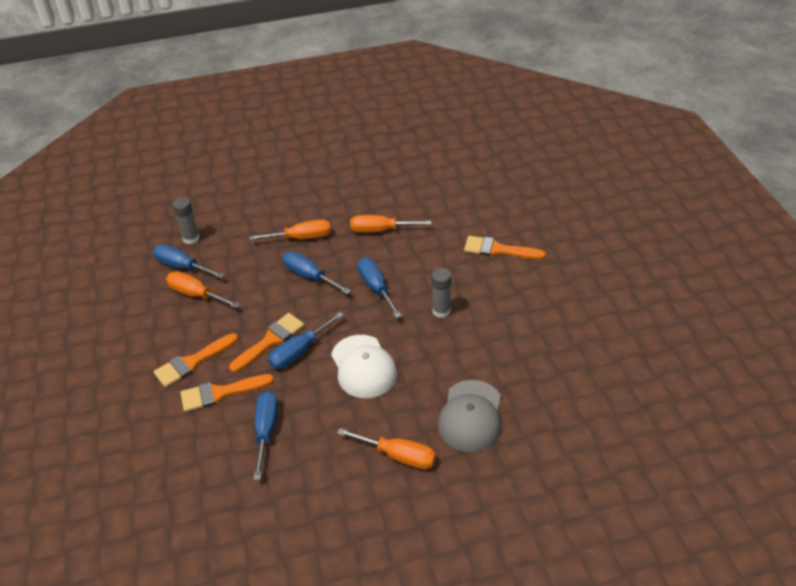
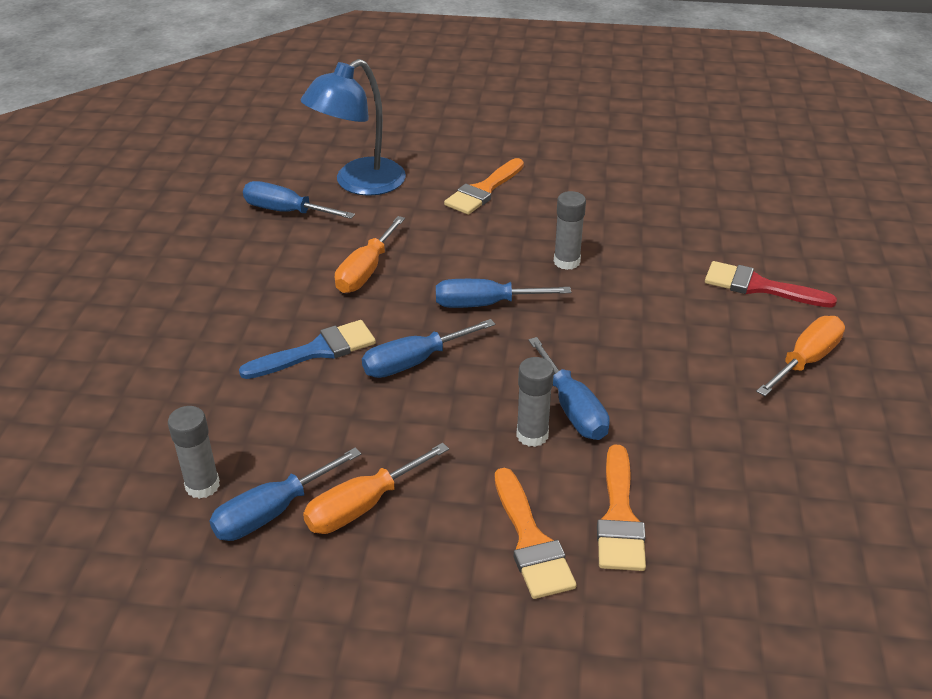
camera: 70 degrees left, 5 degrees down
(266, 430) = (719, 478): blue screwdriver -> blue screwdriver (286, 211)
(270, 341) = (532, 435): orange brush -> grey glue stick
(301, 238) = (317, 351): orange screwdriver -> blue brush
(363, 366) = (635, 352): white cap -> none
(468, 195) = (359, 183): none -> blue lamp
(471, 416) = (759, 287): grey cap -> red brush

